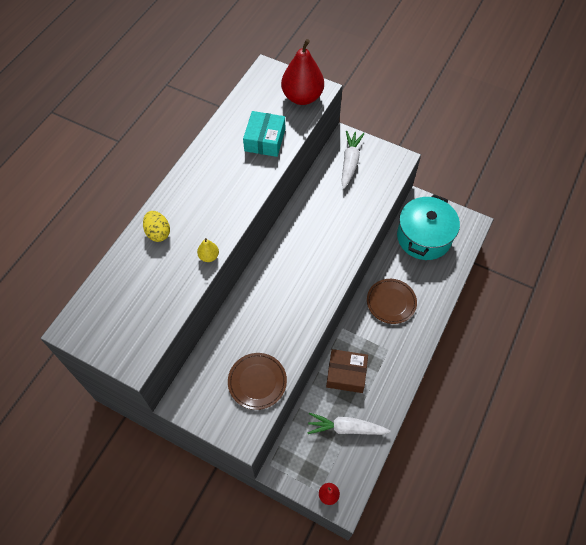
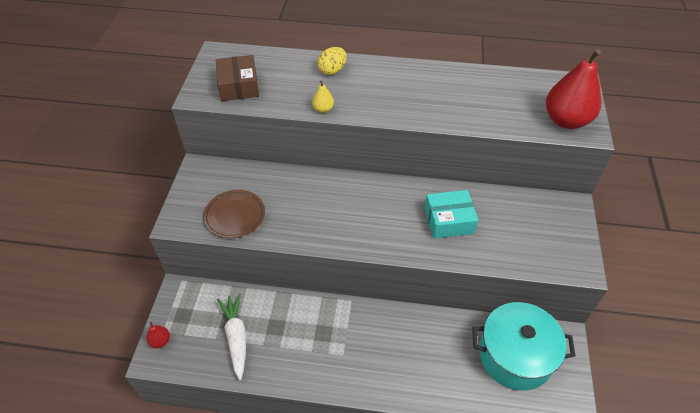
camera: 70 degrees right, 10 degrees down
(265, 140) = (485, 108): turquoise box -> turquoise box (449, 220)
(346, 374) = (298, 320): brown box -> brown box (238, 86)
(350, 162) = (541, 219): white carrot -> none
(391, 302) = (405, 342): brown plate -> none

